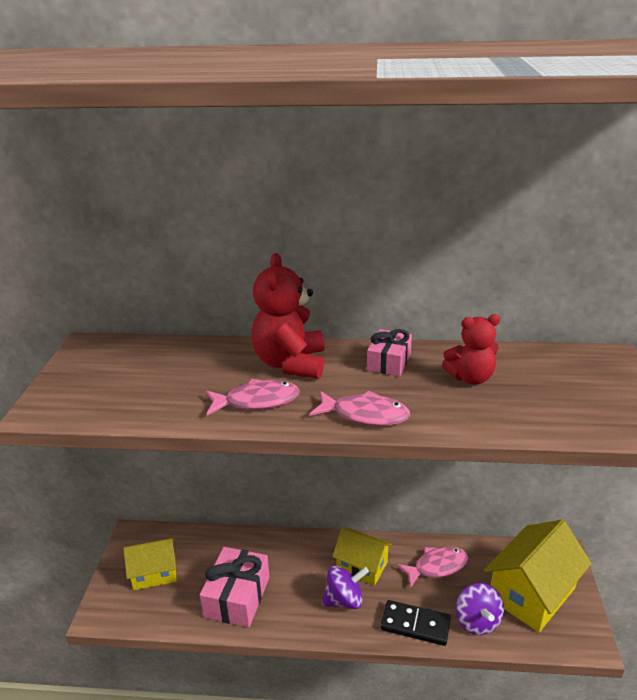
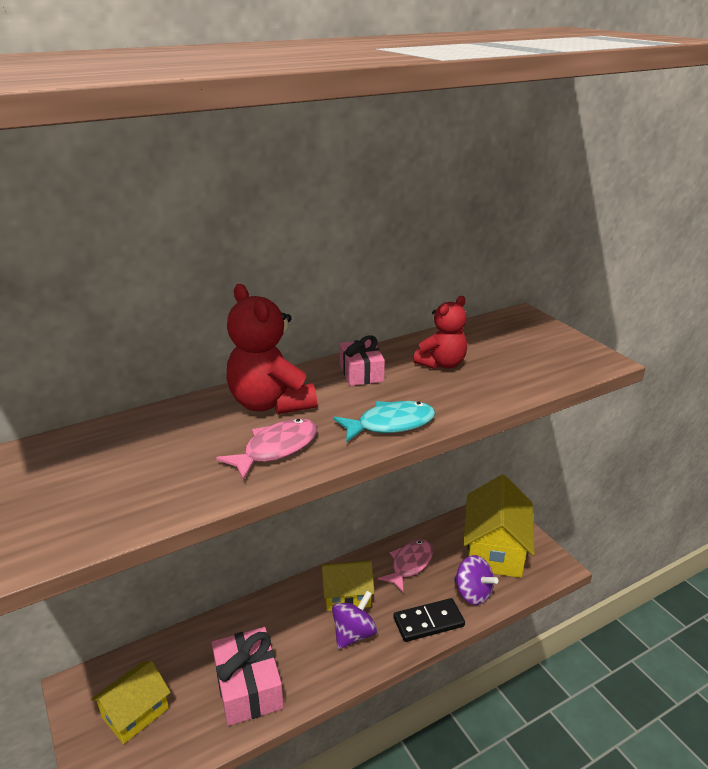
camera: 35 degrees left, 0 degrees up
(365, 415) = (390, 424): pink fish -> turquoise fish

